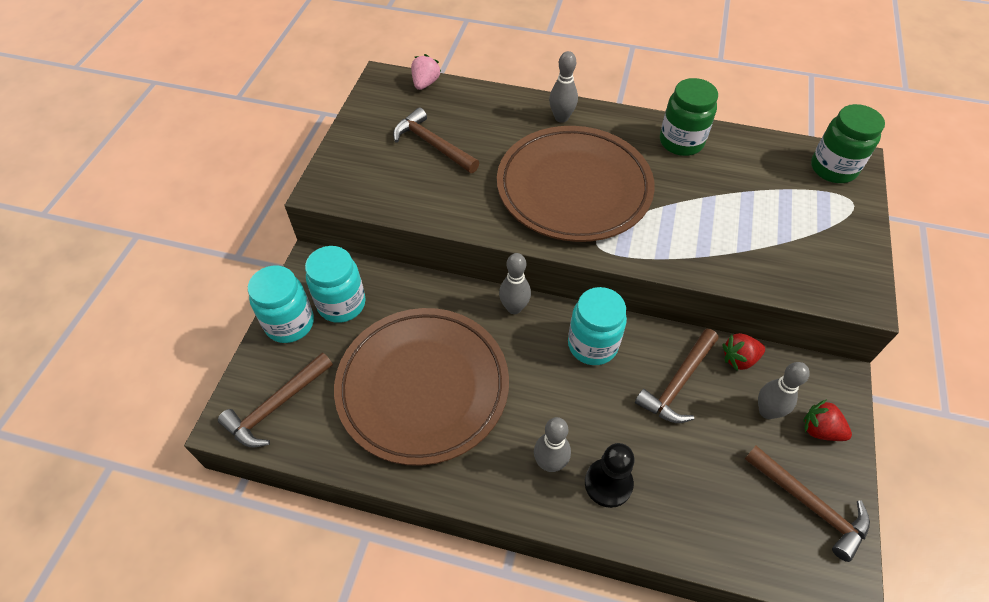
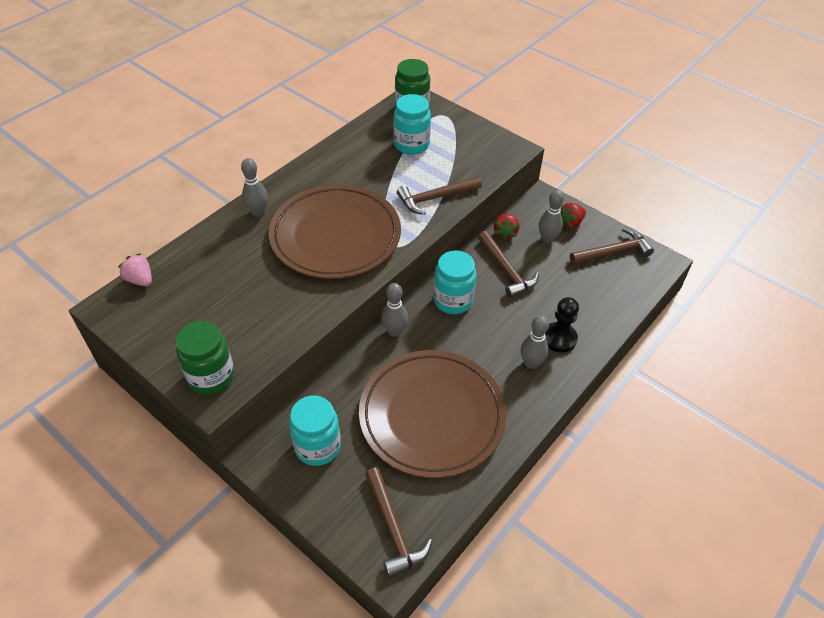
camera: 65 degrees left, 5 degrees down
(290, 323) = (313, 494): turquoise jar -> turquoise jar (411, 145)
(432, 145) = (221, 302): brown hammer -> brown hammer (435, 198)
(681, 142) = (335, 162): green jar -> green jar (211, 376)

